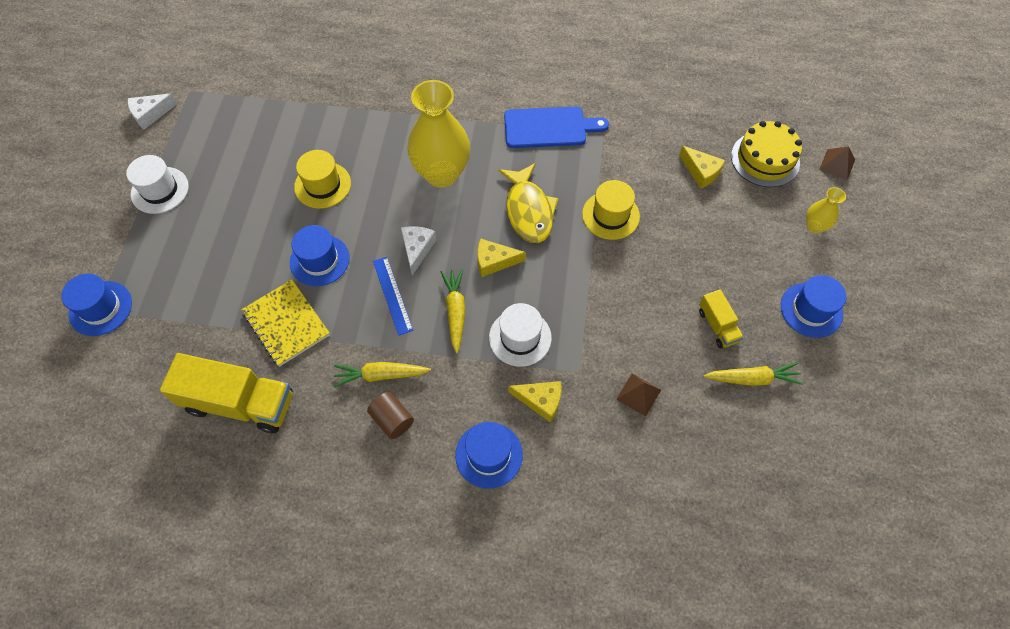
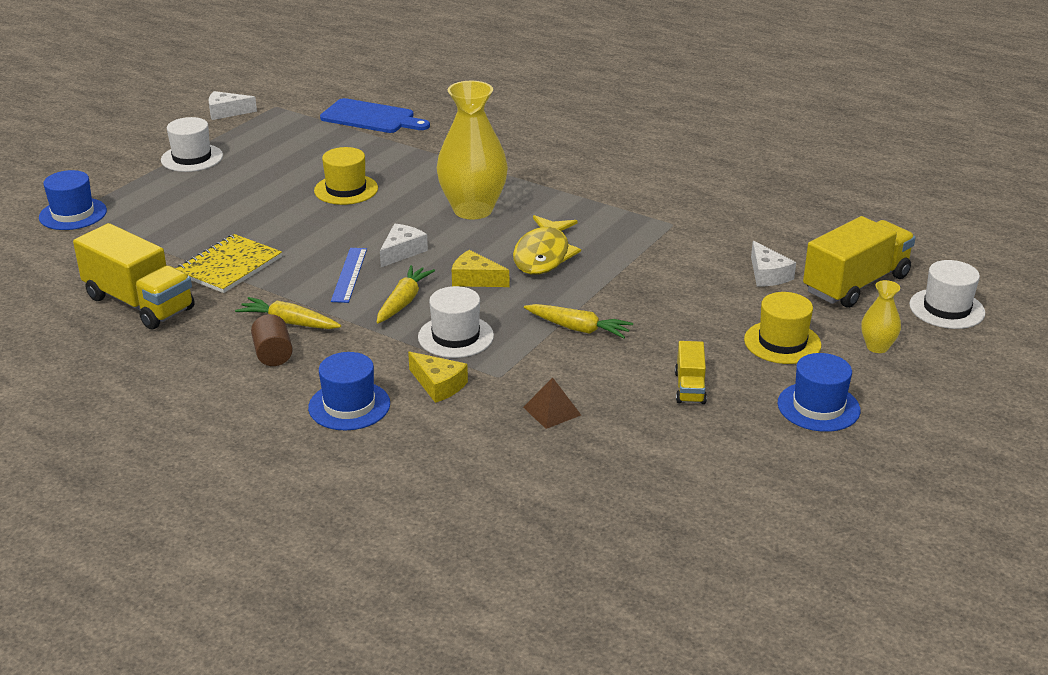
camera: 25 degrees right, 30 degrees down
(286, 323) = (229, 266): yellow notebook -> yellow notebook turned 45 degrees clockwise
(319, 260) = (298, 235): blue hat -> none
(549, 127) = (616, 206): blue cutting board -> blue cutting board (371, 117)
(610, 215) = (633, 280): yellow hat -> yellow hat (782, 342)
(701, 171) = (768, 275): yellow cheese -> white cheese
(752, 379) = (698, 437): yellow carrot -> yellow carrot (578, 328)
(765, 159) = (855, 284): yellow cake -> yellow truck
(837, 164) = (946, 309): brown pyramid -> white hat

